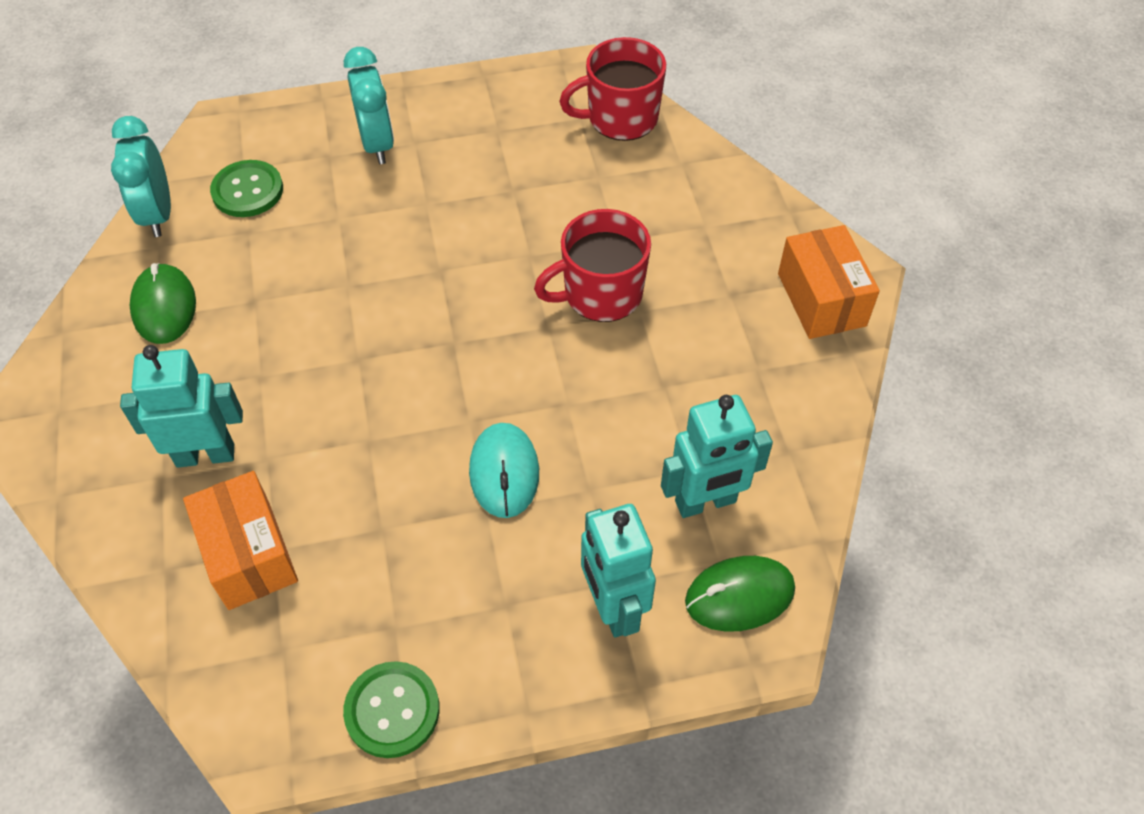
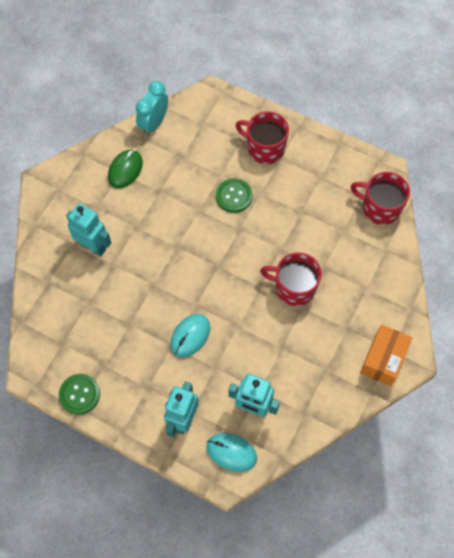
camera: 40 degrees right, 10 degrees up
(247, 191) = (195, 136): green button -> green button (234, 196)
(249, 554) = (78, 298): orange box -> none
(377, 144) = (265, 148): turquoise clock -> red mug
(739, 595) = (231, 452): green mouse -> turquoise mouse

